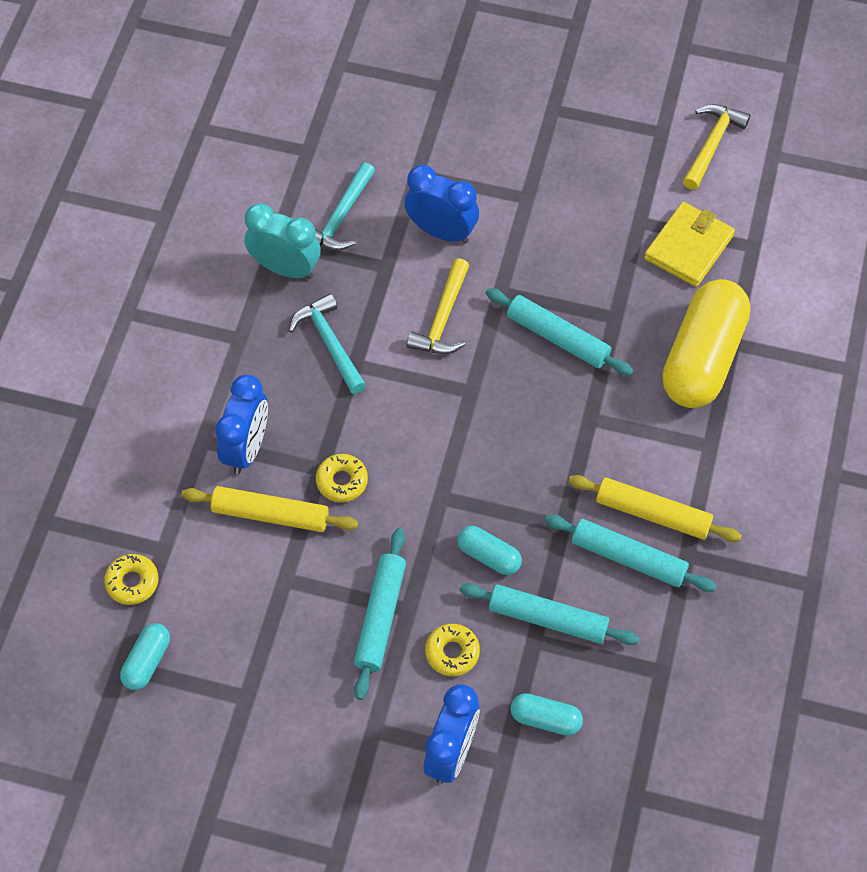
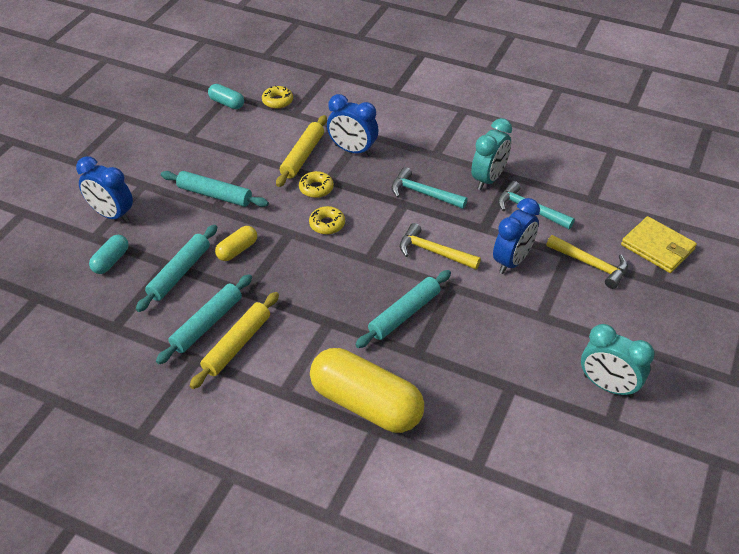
camera: 100 degrees right, 15 degrees down
(329, 343) = (423, 193): turquoise hammer -> turquoise hammer turned 135 degrees counterclockwise
(452, 652) = (176, 224): yellow donut -> yellow donut (327, 224)
(489, 556) = (237, 250): turquoise capsule -> yellow capsule
(614, 134) = (607, 386): none -> turquoise clock
(689, 247) = (480, 417): yellow wallet -> yellow wallet (657, 247)
(712, 144) = (595, 459): yellow hammer -> yellow hammer (591, 264)

